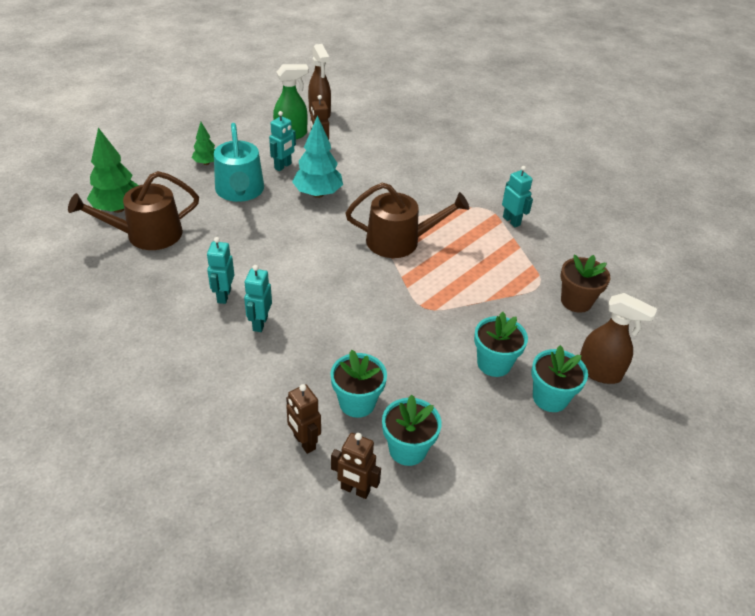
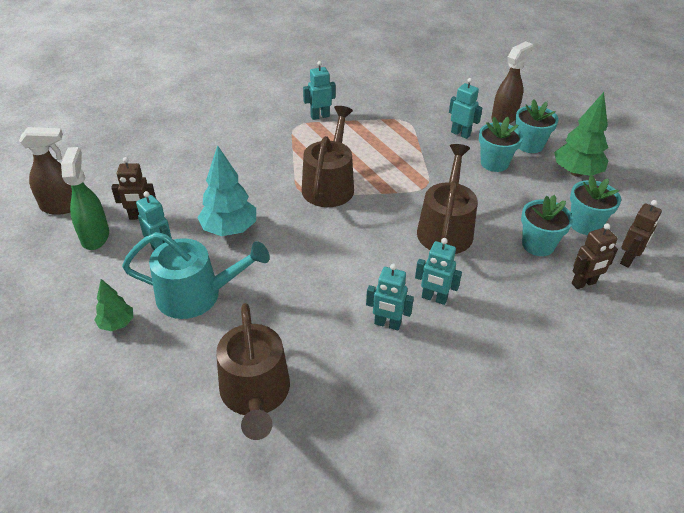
camera: 75 degrees left, 0 degrees up
(118, 208) = (184, 428): green tree -> green tree (576, 173)
(360, 326) = (445, 229): none -> brown watering can
(539, 331) = (460, 134): none -> turquoise robot
(576, 301) = (428, 109): brown flower pot -> none

